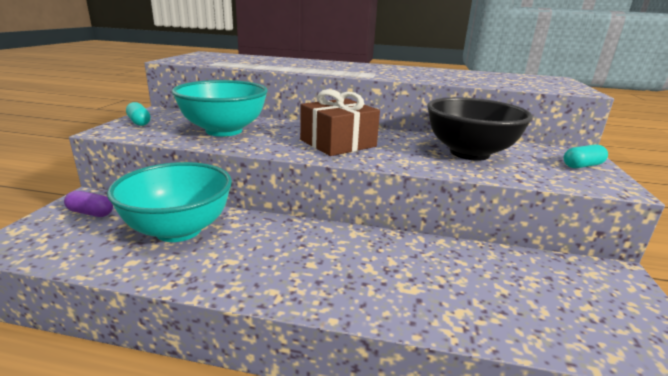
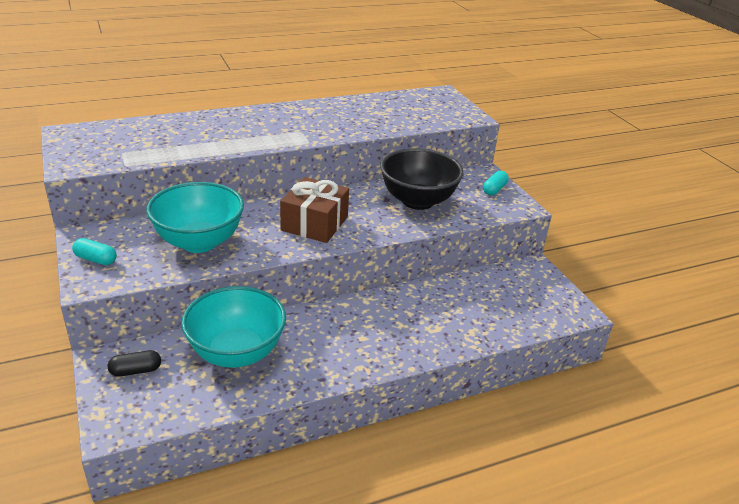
camera: 35 degrees left, 10 degrees up
(91, 213) = (136, 371): purple capsule -> black capsule

